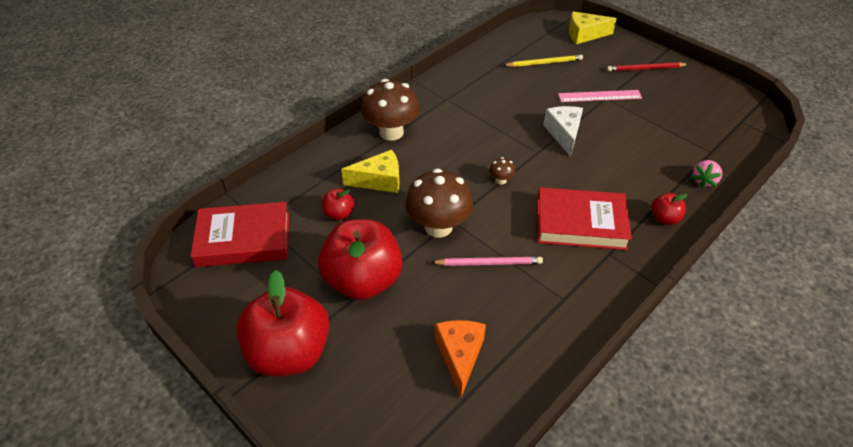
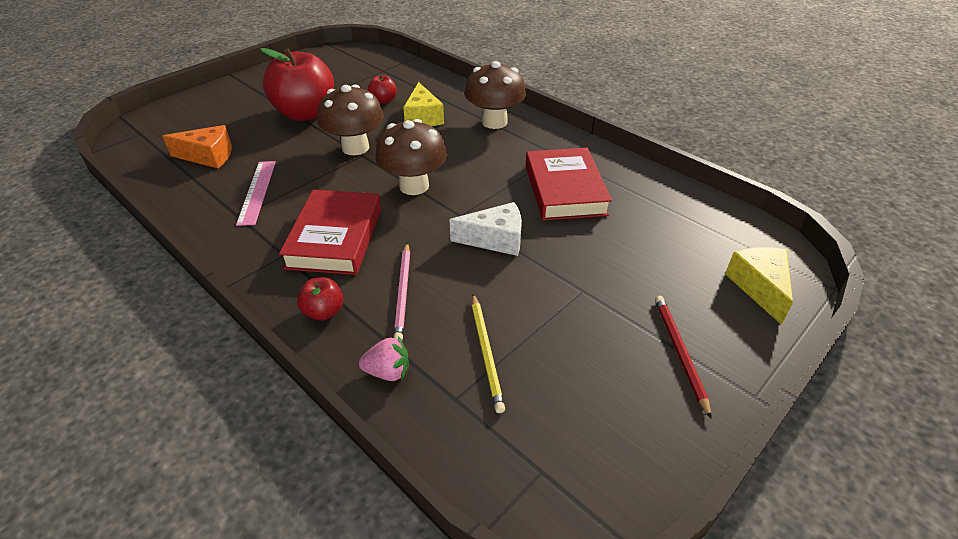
camera: 90 degrees right, 5 degrees down
(243, 239) = (365, 66): red book -> red book (565, 189)
(289, 352) = (252, 89): red apple -> none
(489, 263) = (300, 174): pink pencil -> pink pencil (403, 293)
(501, 180) = (414, 186): brown mushroom -> brown mushroom, size x2.36
(544, 63) = (657, 235): yellow pencil -> yellow pencil (486, 353)
(599, 96) = (586, 284): pink ruler -> pink ruler (257, 191)
(704, 181) = (388, 372): pink strawberry -> pink strawberry turned 150 degrees clockwise

